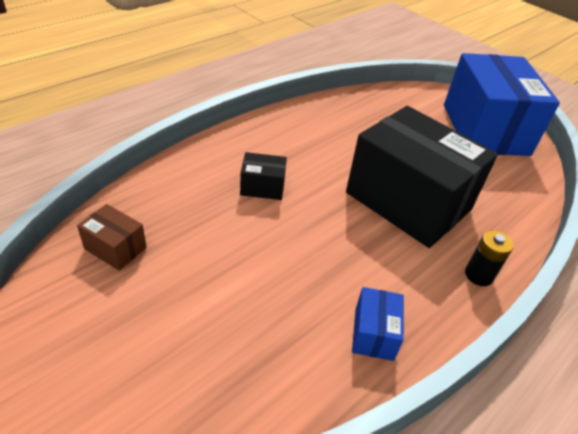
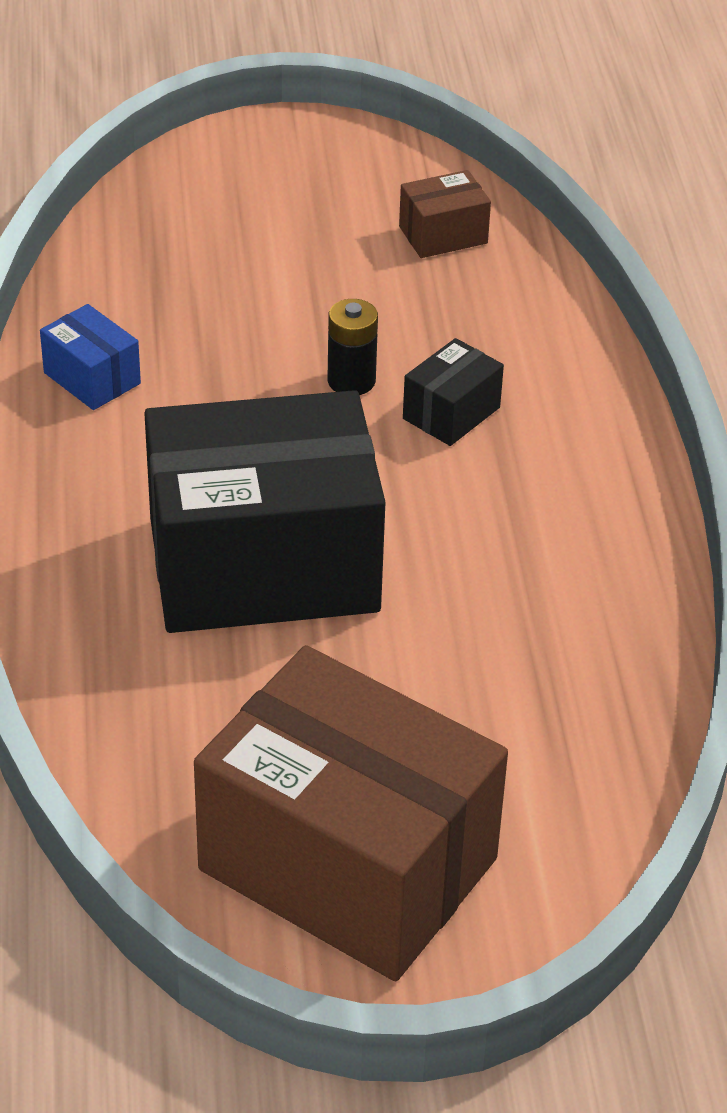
camera: 130 degrees right, 0 degrees up
(479, 275) = (54, 539): black battery -> black battery (351, 381)
(485, 129) = (348, 864): blue box -> brown box

